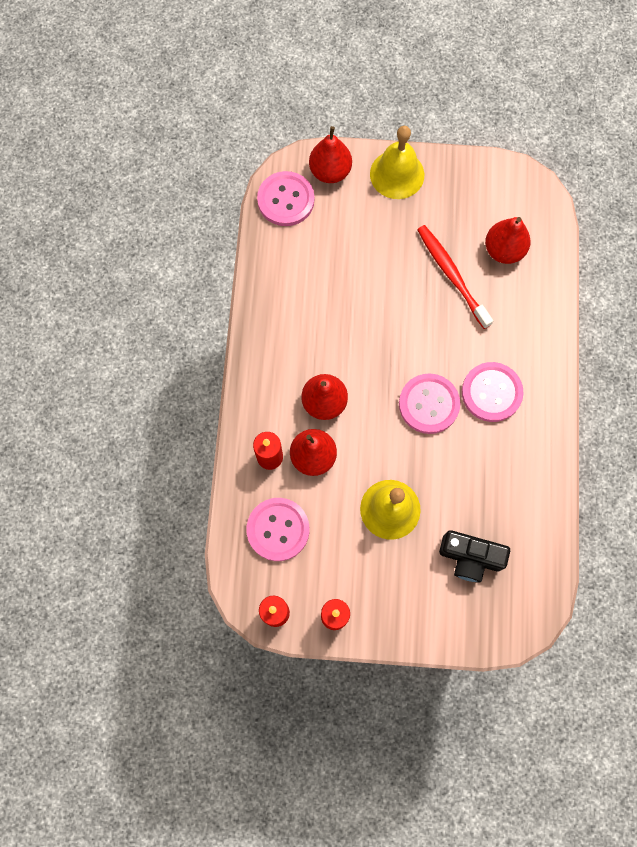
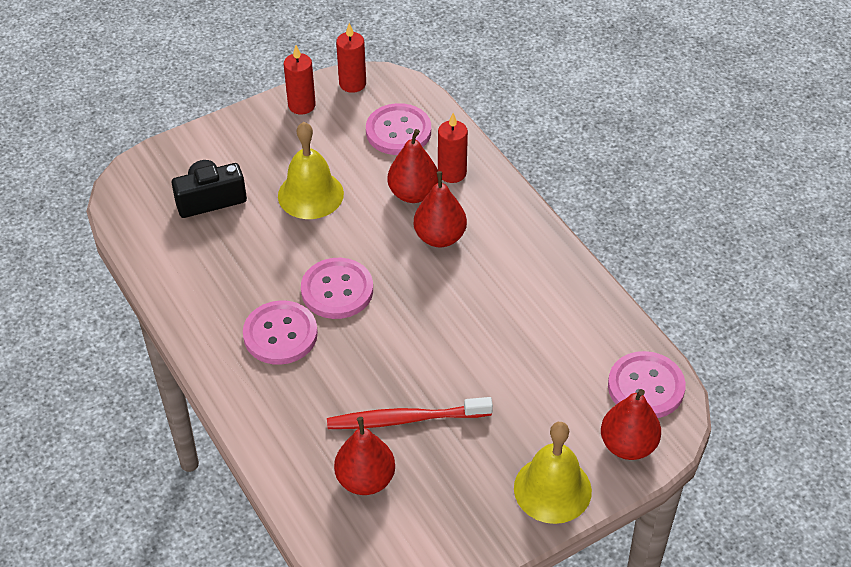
camera: 145 degrees right, 25 degrees down
(451, 275) = (405, 419): red toothbrush -> red toothbrush turned 150 degrees clockwise

